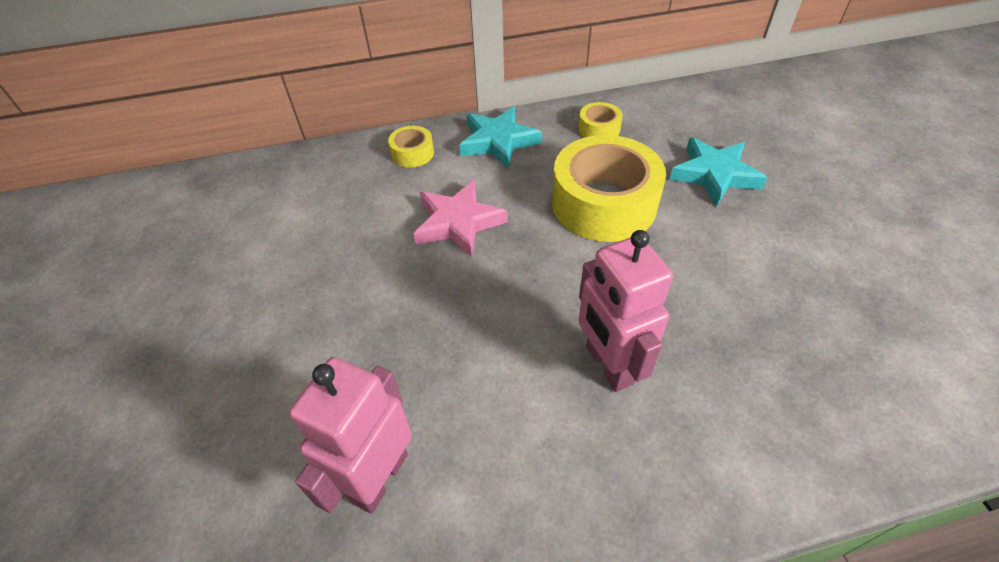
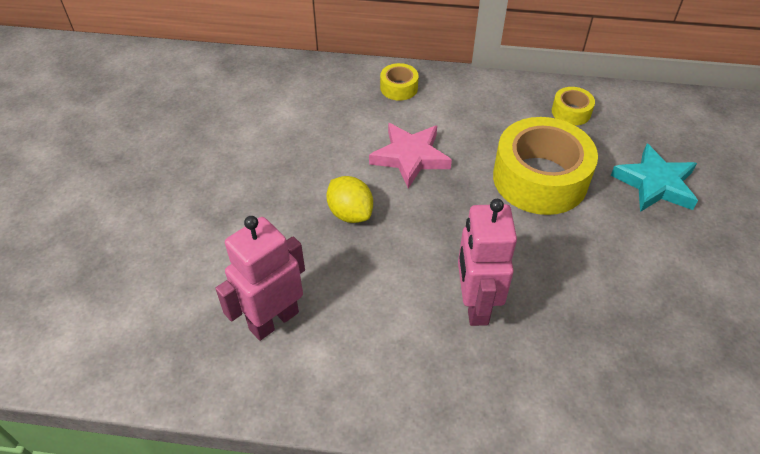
camera: 20 degrees right, 0 degrees up
(418, 307) = (350, 213): none -> yellow lemon
(498, 141) = (475, 98): turquoise star -> none

